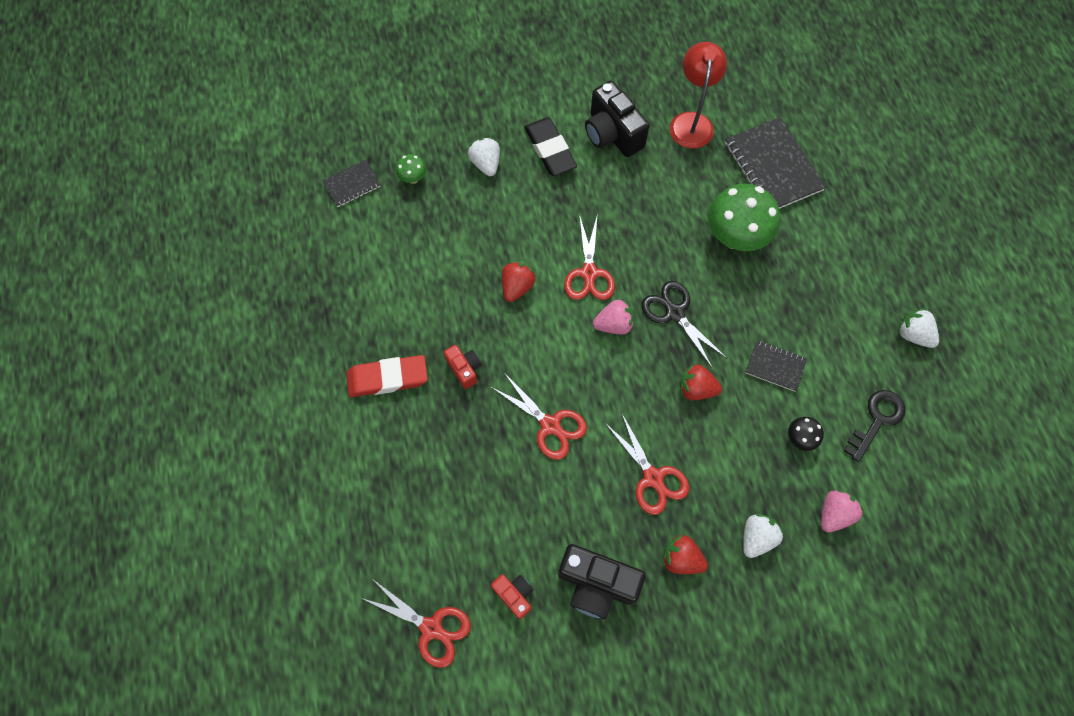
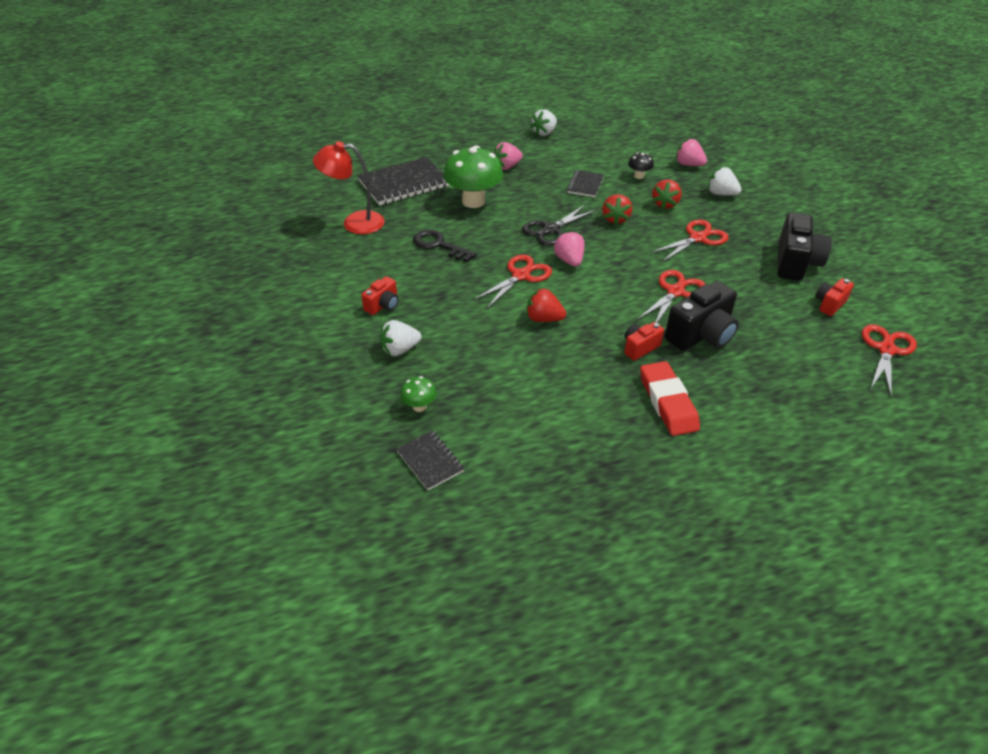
camera: 95 degrees left, 25 degrees down
(550, 150) = (383, 305): black eraser -> red camera
(589, 273) = (521, 276): red scissors -> red scissors turned 45 degrees counterclockwise
(612, 134) = (365, 267): black camera -> black camera (701, 335)
(681, 558) = (754, 225): red strawberry -> red strawberry (665, 204)
(817, 279) = (507, 167): none -> pink strawberry
(877, 420) = (614, 147): black key -> black key (439, 245)

